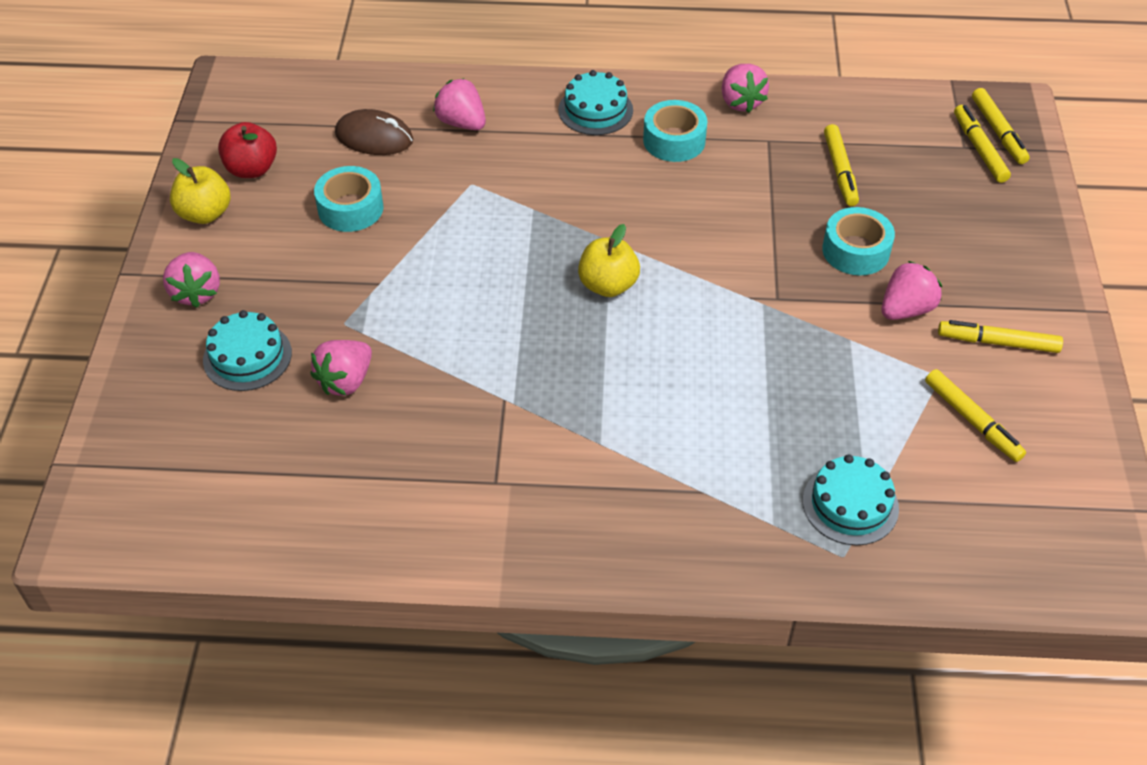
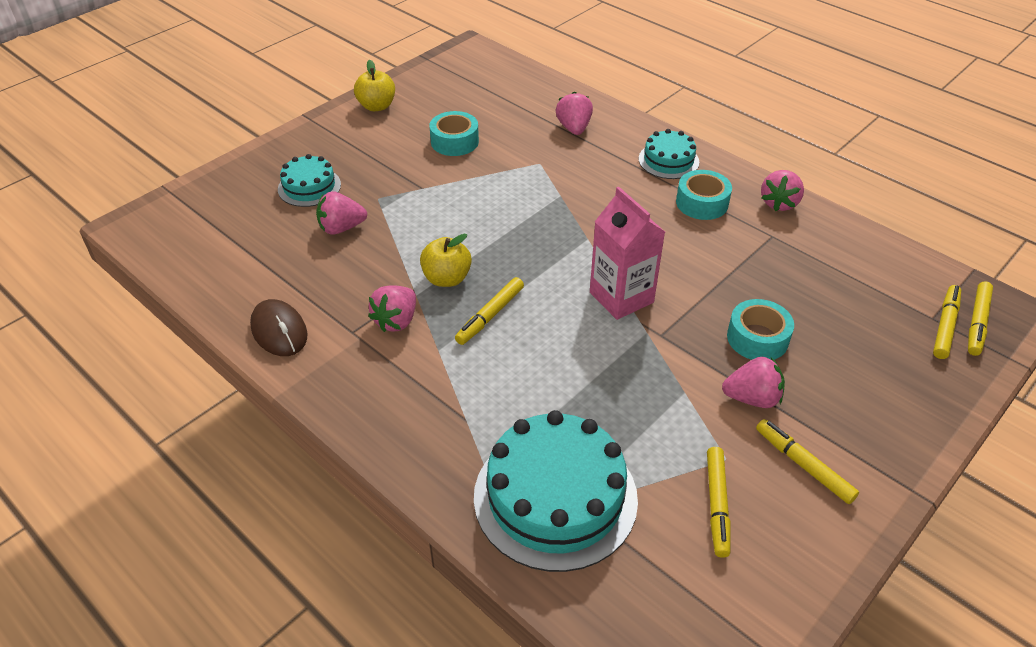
camera: 40 degrees right, 5 degrees down
(196, 293) = (325, 142): pink strawberry -> pink strawberry (396, 321)
(252, 169) = (427, 96): red apple -> none
(374, 137) = (513, 112): brown mouse -> brown mouse (279, 331)
(608, 285) = (554, 263): yellow apple -> yellow apple (447, 278)
(705, 283) = (621, 297): none -> pink carton
(840, 171) = (806, 282): yellow marker -> yellow marker (490, 316)
(850, 504) = (555, 497): turquoise cake -> turquoise cake, size x1.88

